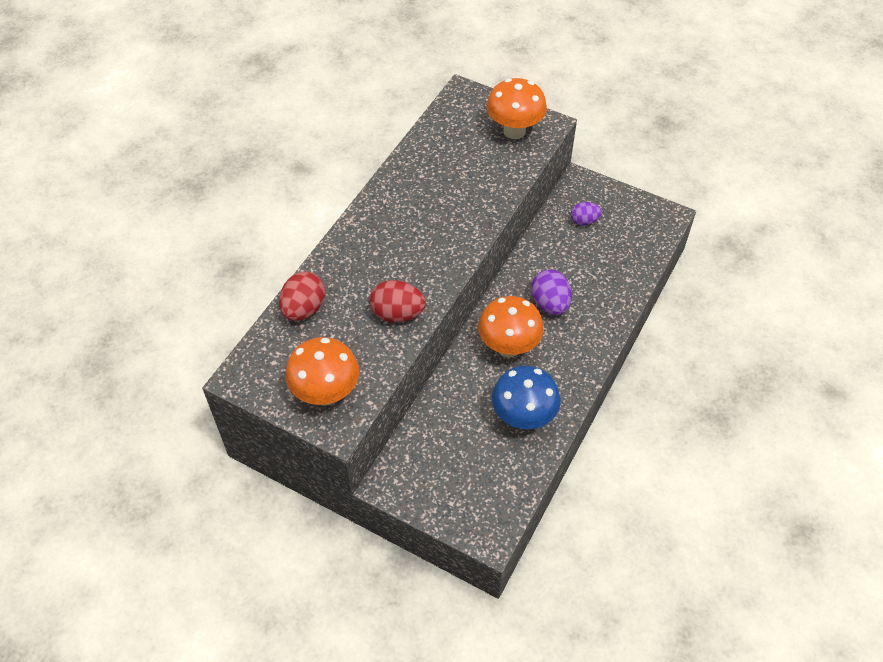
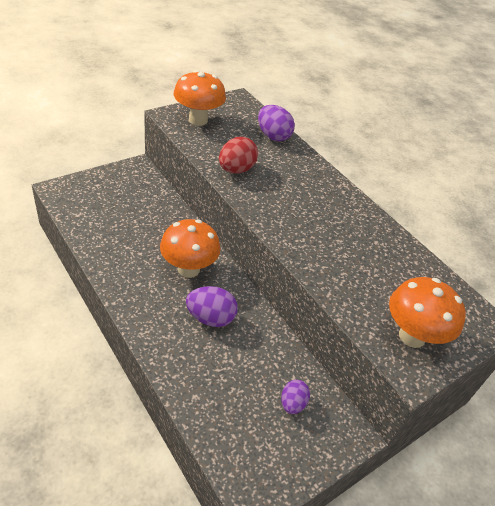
camera: 110 degrees right, 10 degrees down
(304, 309) = (273, 136): red egg -> purple egg
(523, 417) = (122, 246): blue mushroom -> none

